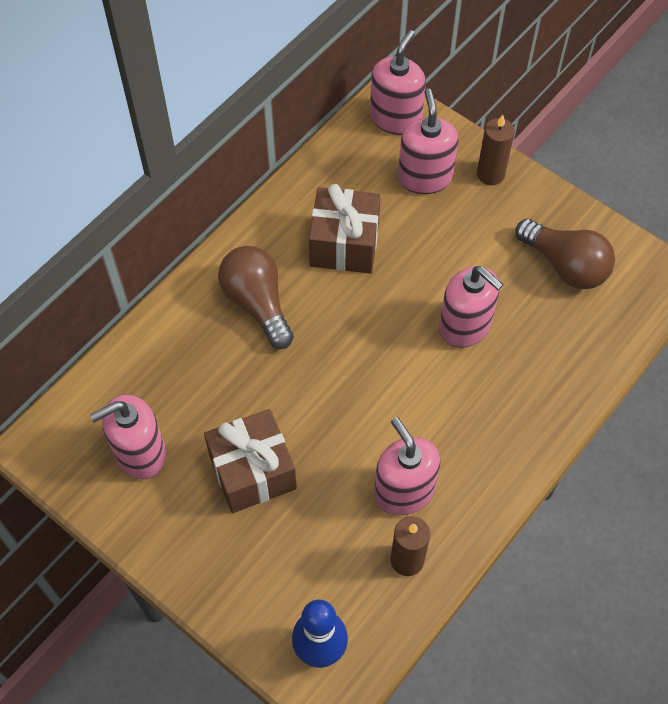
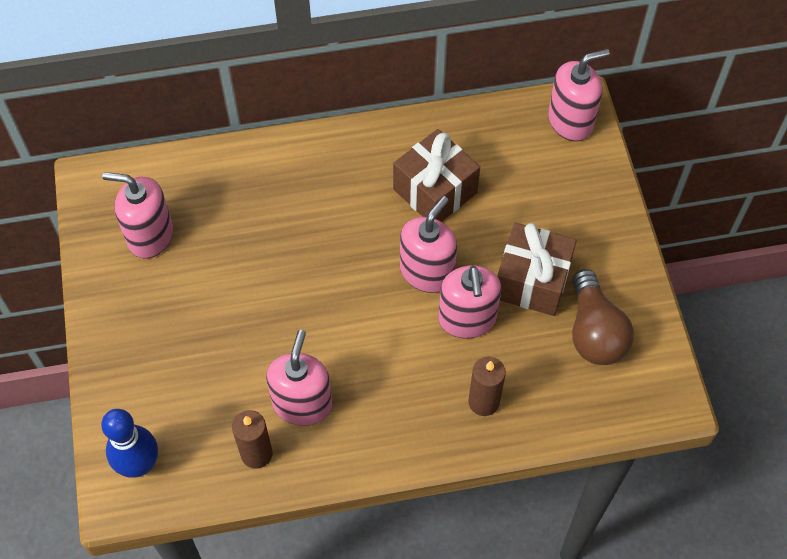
camera: 40 degrees right, 0 degrees up
(252, 471) = (211, 307): brown gift -> brown gift (532, 281)
(257, 303) = (329, 189): brown light bulb -> none
(425, 177) = (548, 183): pink soap dispenser -> pink soap dispenser (427, 272)
(490, 174) = (604, 217): brown candle -> brown candle (483, 402)

